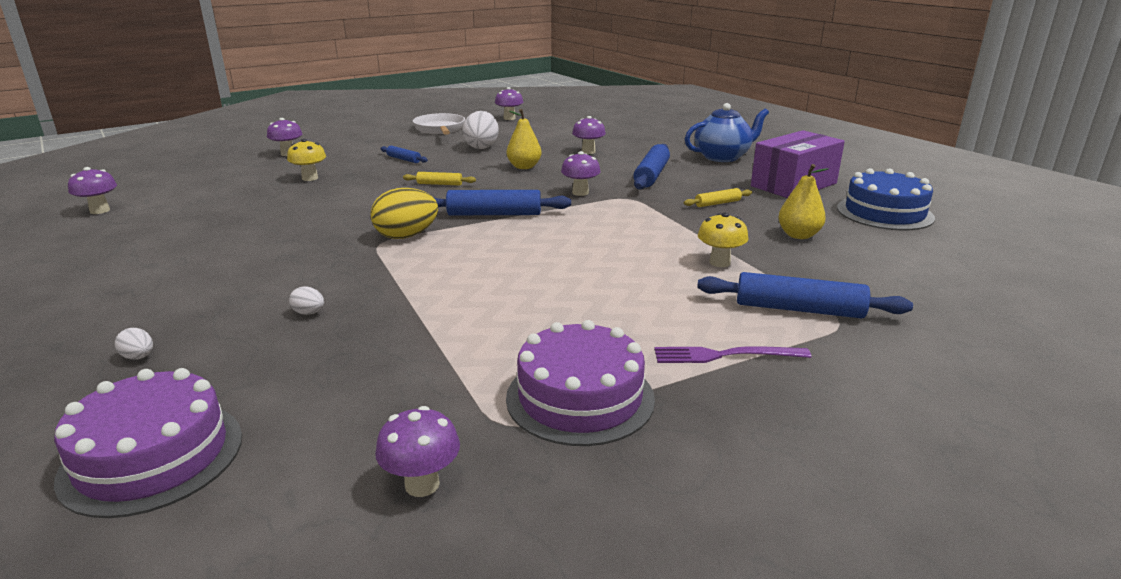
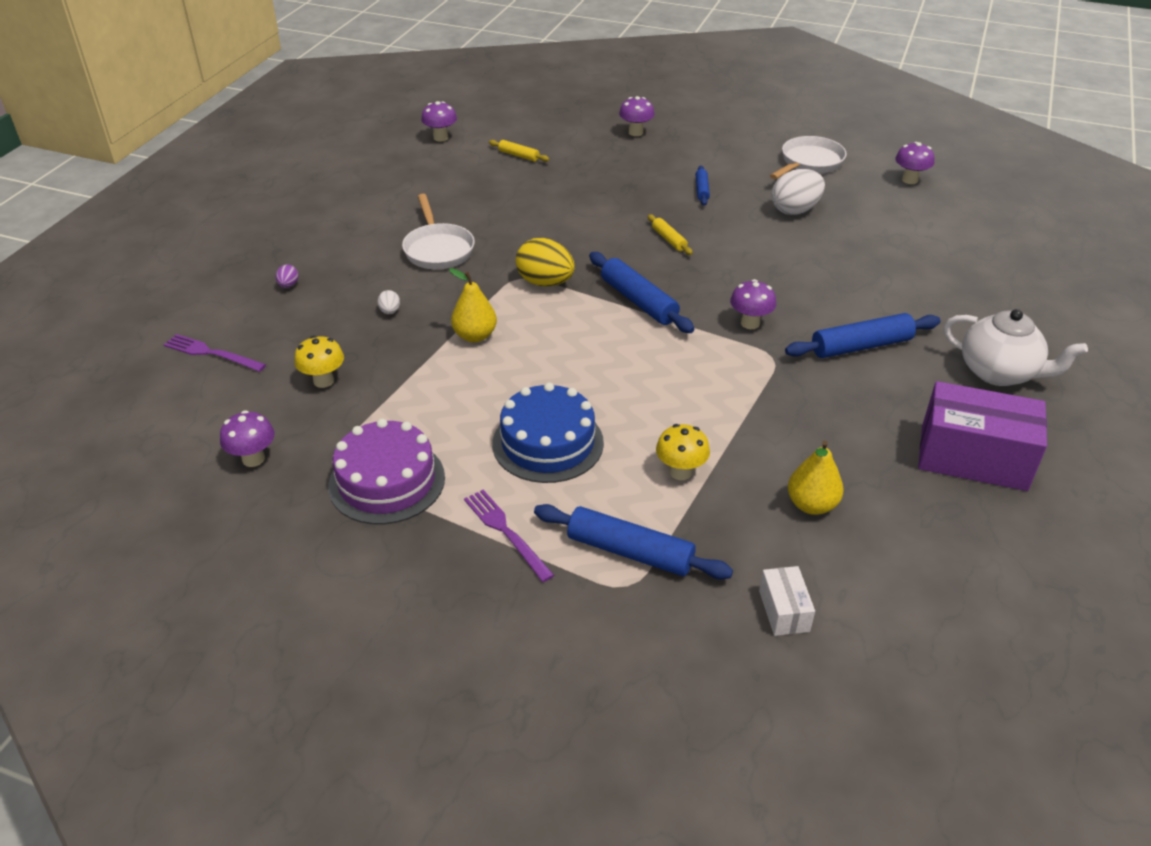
camera: 55 degrees right, 15 degrees up
(138, 357) = (288, 285): white egg -> purple egg
(152, 456) = (211, 353): purple cake -> purple fork
(263, 262) = (438, 249): none -> white pan
(310, 178) = (599, 175): yellow mushroom -> yellow mushroom (323, 381)
(524, 167) = (774, 260): yellow pear -> yellow pear (475, 336)
(588, 152) = (876, 276): purple mushroom -> none
(717, 203) = (834, 420): yellow rolling pin -> yellow rolling pin (518, 155)
(722, 157) = (999, 372): blue teapot -> white teapot
(799, 309) = (630, 552): blue rolling pin -> blue rolling pin turned 45 degrees counterclockwise
(884, 213) = (969, 556): blue cake -> blue cake (548, 443)
(905, 277) = (784, 611): none -> white box

